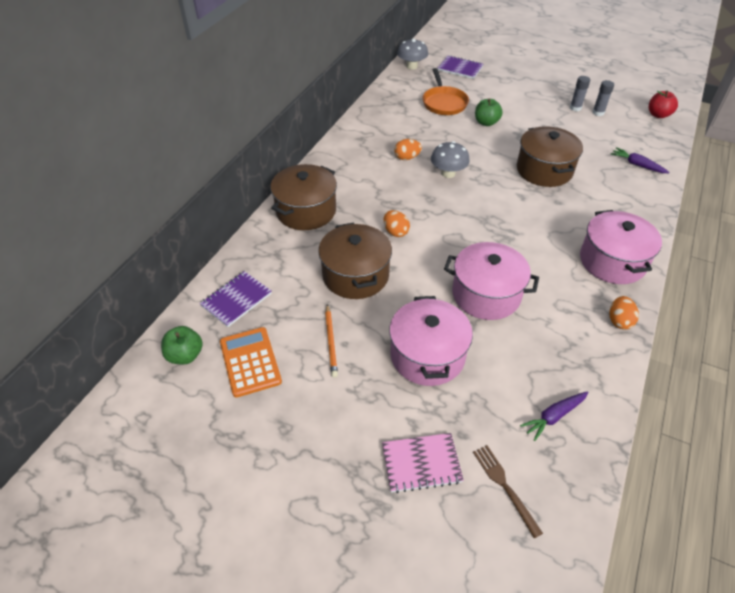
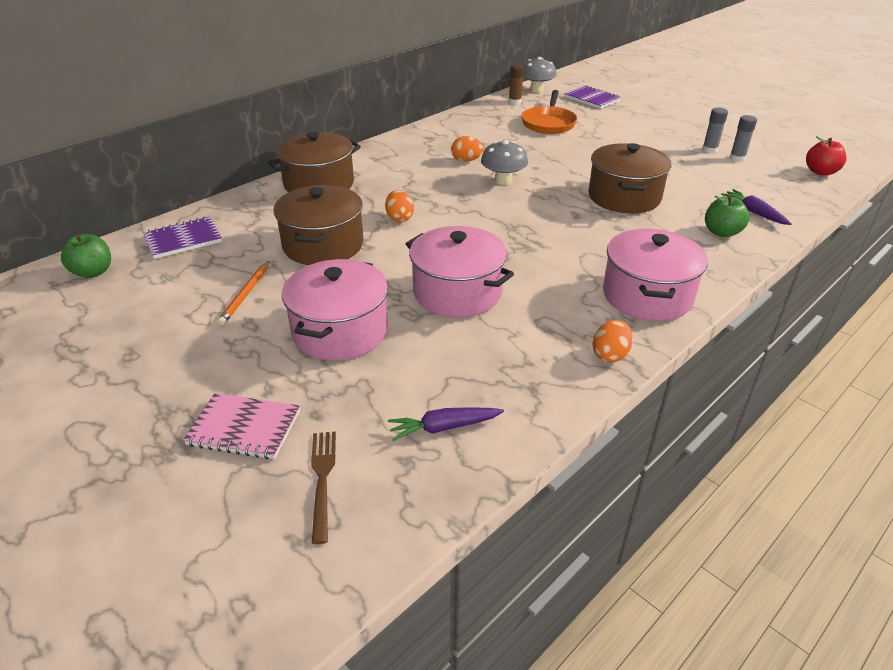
camera: 20 degrees right, 10 degrees down
(250, 362) = (149, 292): orange calculator -> none
(403, 83) = (515, 102): none -> brown glue stick
(486, 122) = (585, 146): green apple -> green apple (721, 232)

